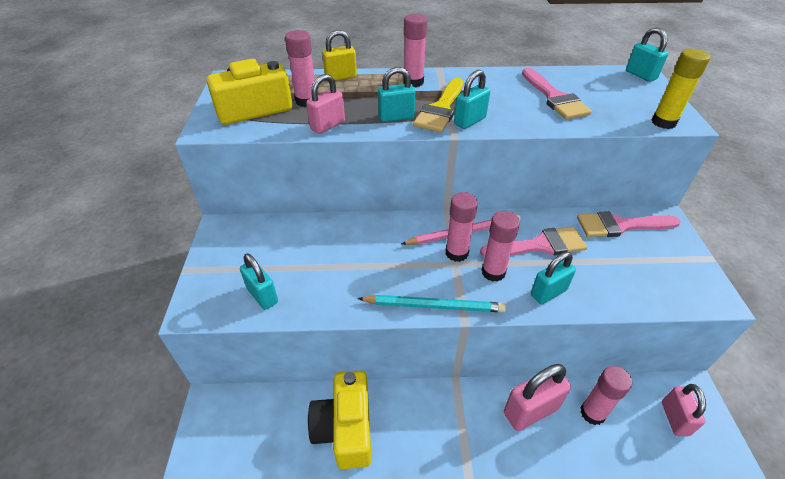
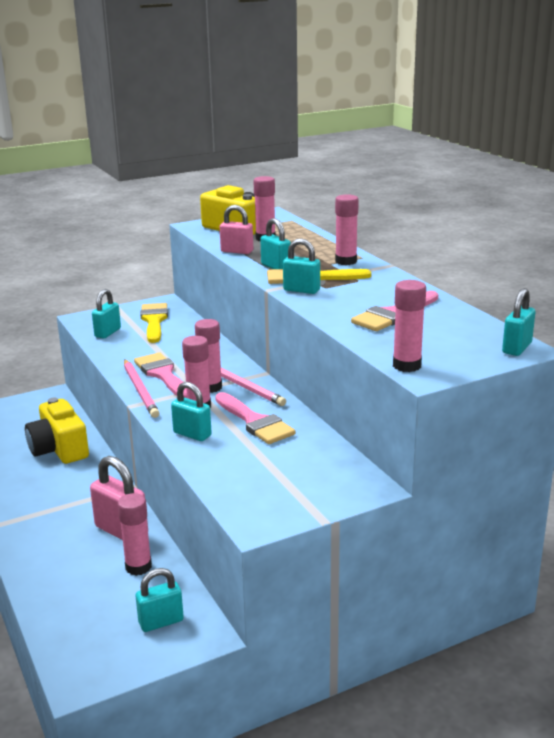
camera: 65 degrees right, 20 degrees down
(265, 249) = (154, 321): none -> yellow brush
(341, 77) = (319, 239): yellow padlock -> none
(345, 428) = (59, 449): yellow camera -> yellow camera turned 90 degrees counterclockwise
(433, 306) = (140, 390): turquoise pencil -> pink pencil
(620, 225) = (329, 460): pink brush -> pink brush (163, 375)
(663, 122) = (407, 366): yellow glue stick -> pink glue stick
(674, 418) = (161, 622): pink padlock -> turquoise padlock

